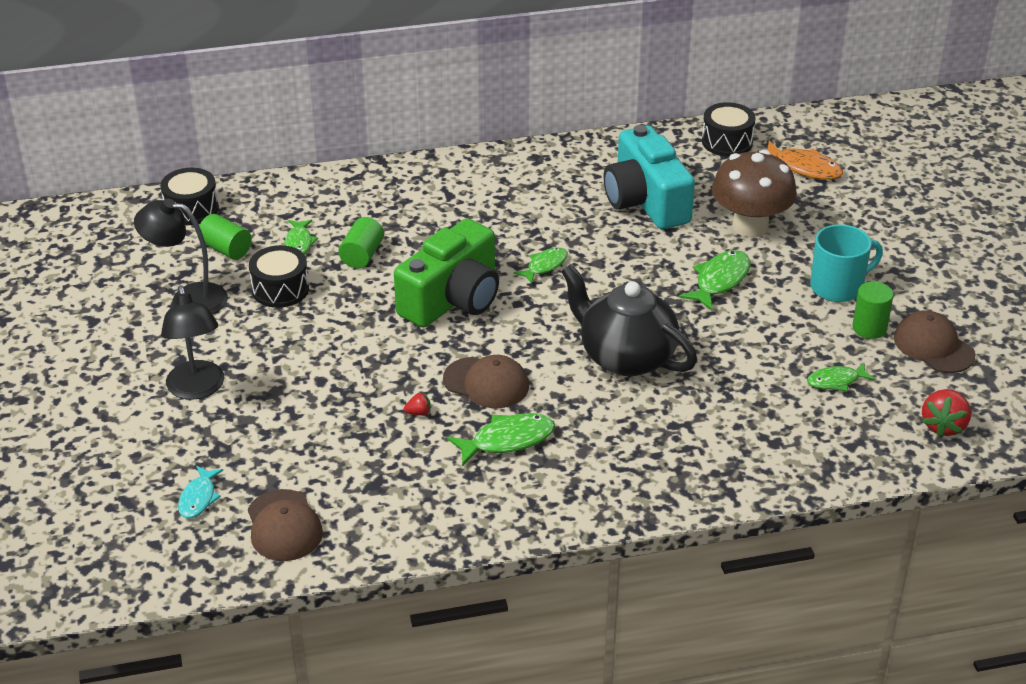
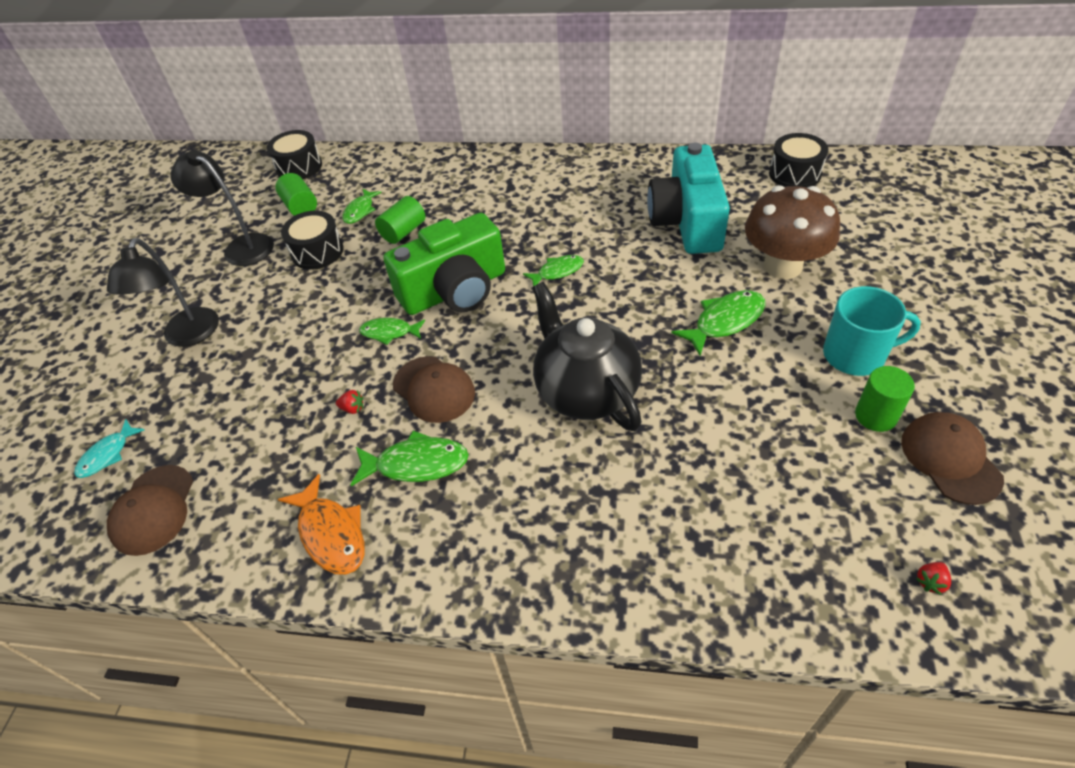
camera: 25 degrees right, 10 degrees up
(803, 167) = (865, 212): orange fish -> orange fish (331, 533)
(836, 381) = (810, 479): green fish -> green fish (389, 332)
(943, 426) = (930, 582): red strawberry -> red strawberry, size x0.49

